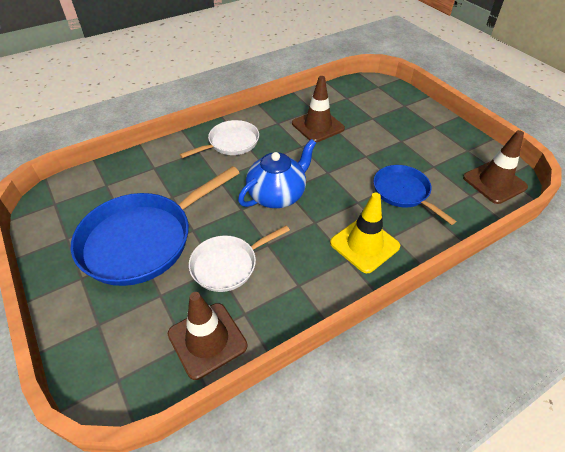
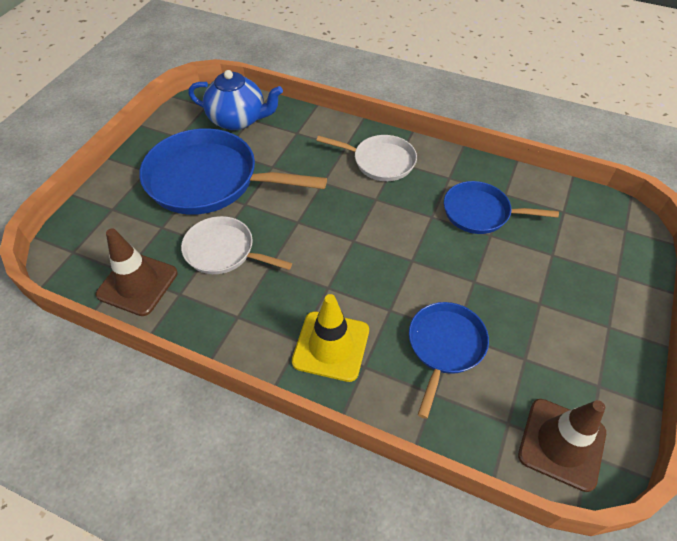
camera: 55 degrees right, 5 degrees up
(277, 195) = (339, 237): blue teapot -> blue teapot (238, 120)
(318, 126) = (480, 212): brown traffic cone -> blue pan

